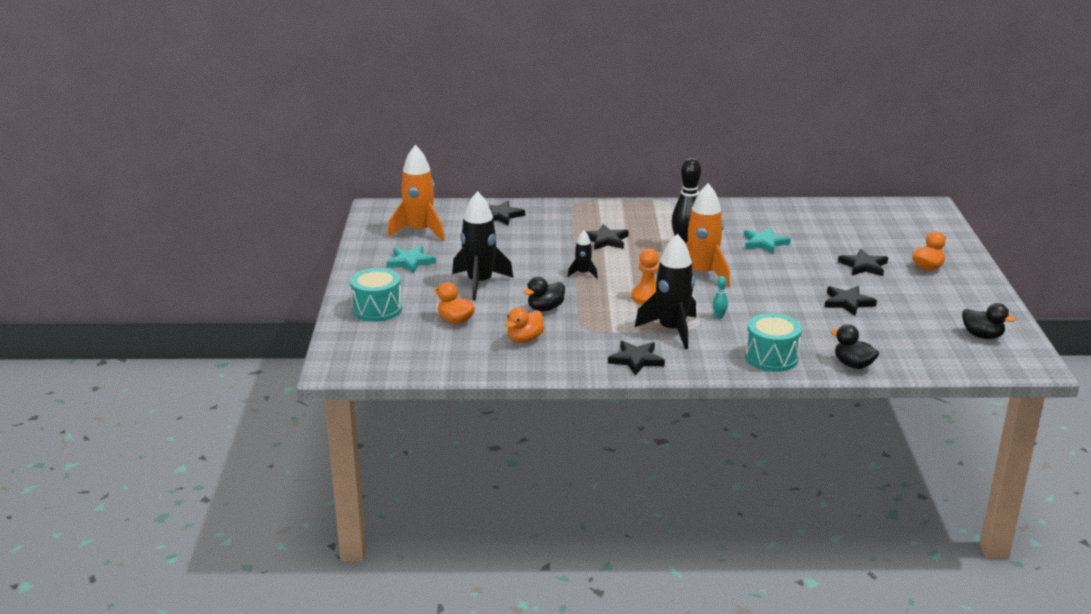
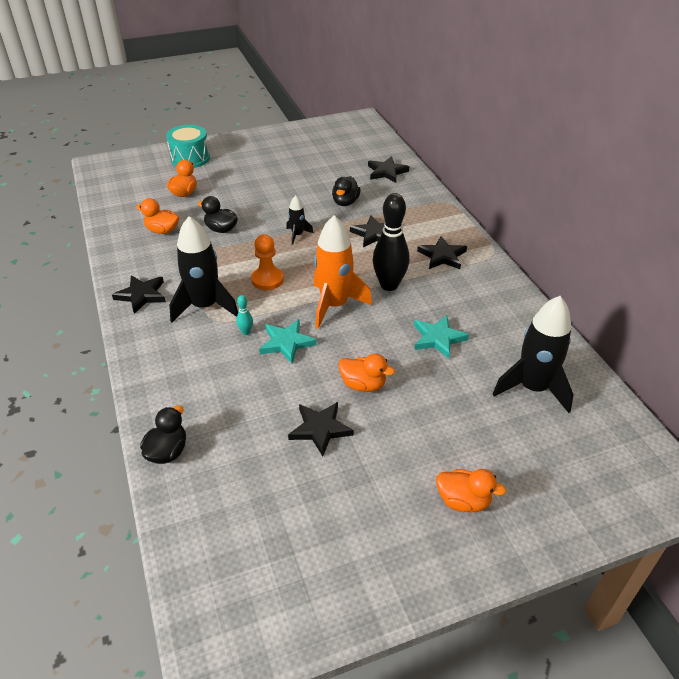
camera: 70 degrees right, 15 degrees up
(410, 262) = (275, 153): turquoise star -> turquoise star (286, 343)
(419, 231) = (330, 144): orange rocket -> none
(480, 283) = (253, 190): black rocket -> black rocket (533, 388)
(771, 357) = (168, 383): turquoise drum -> none
(806, 279) = (363, 385): none -> orange duck
(863, 266) = (429, 432): black star -> black star (442, 256)
(982, 336) = (282, 582): black duck -> black duck (345, 202)

